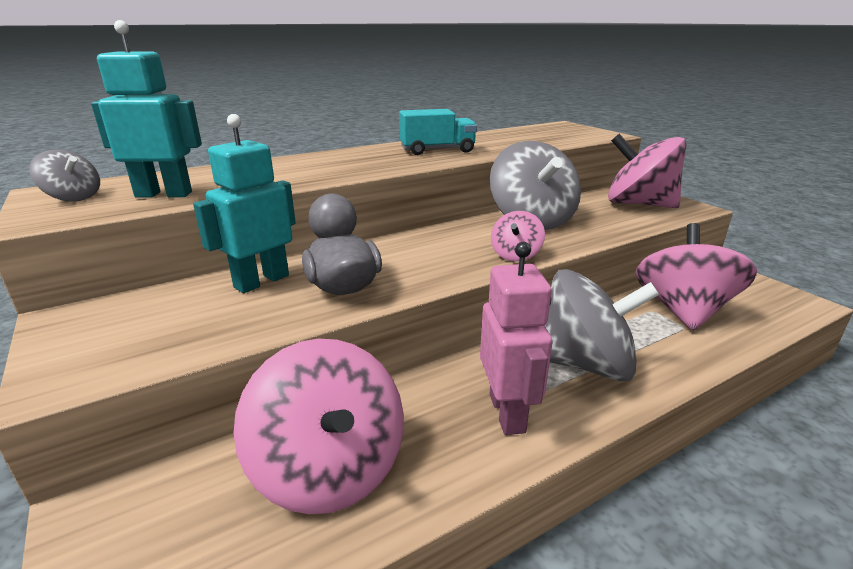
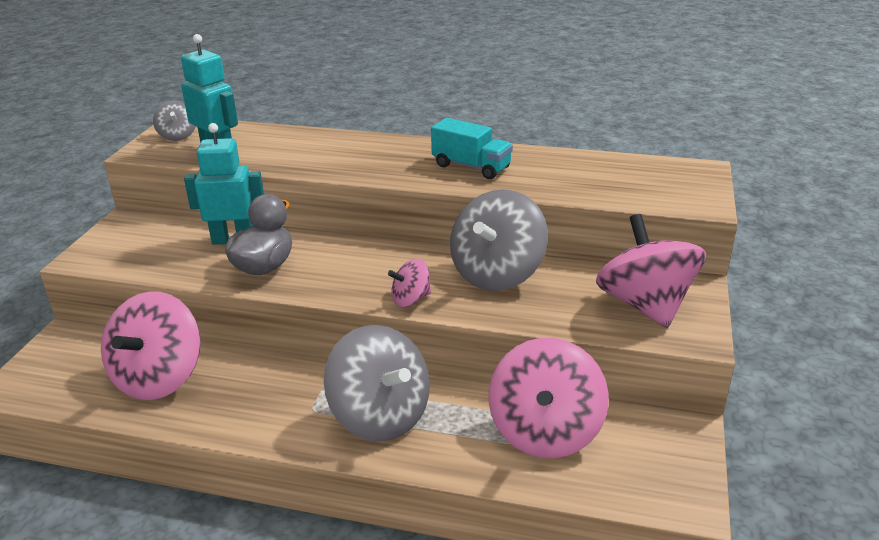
camera: 45 degrees right, 5 degrees up
(507, 413) = (278, 410): pink robot -> none
(683, 311) = (545, 431): pink spinning top -> pink spinning top turned 135 degrees clockwise

